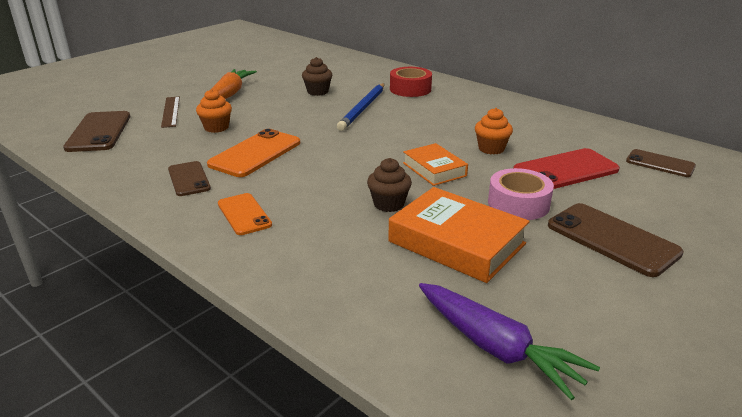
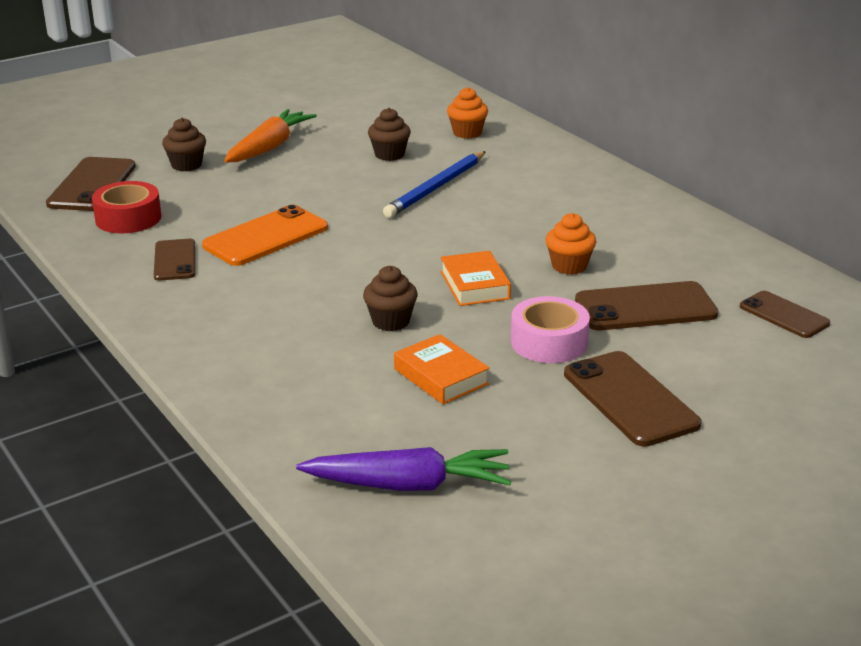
camera: 15 degrees right, 0 degrees up
(170, 111) = (186, 165): brown ruler -> brown cupcake
(216, 127) = (234, 195): orange cupcake -> orange cupcake (467, 133)
(244, 214) = (219, 311): orange phone -> none
(410, 89) = (520, 164): red tape -> red tape (128, 218)
(456, 242) = (441, 376): orange book -> orange book, size x0.60
(496, 348) = (409, 485): purple carrot -> purple carrot turned 60 degrees counterclockwise
(565, 170) = (645, 307): red phone -> brown phone

